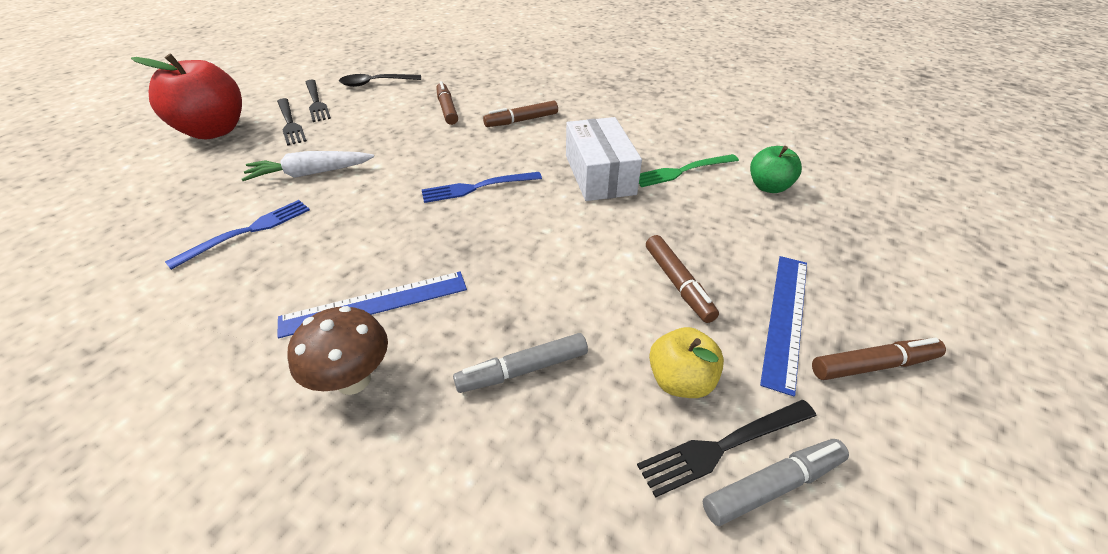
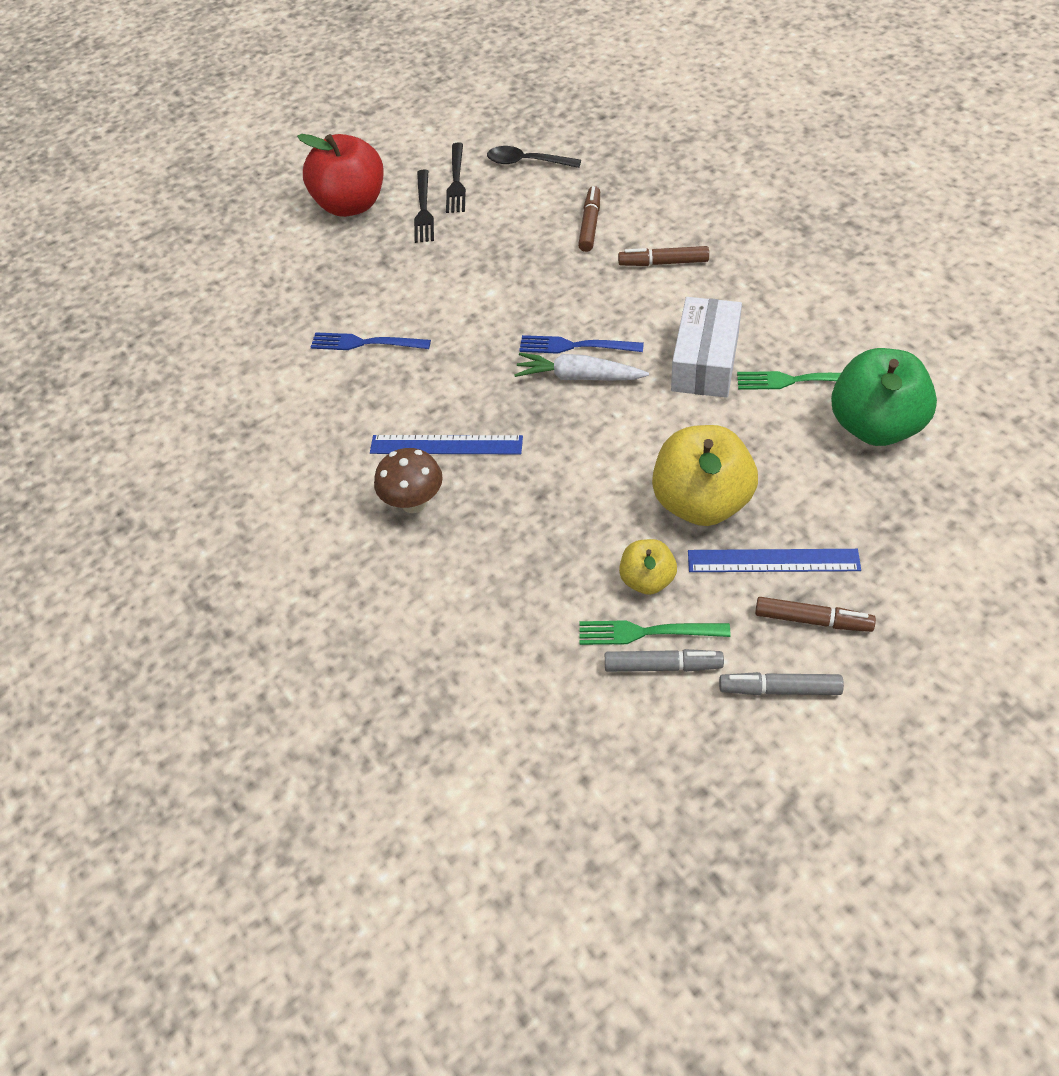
camera: 30 degrees right, 10 degrees up
(249, 231) = (364, 343): blue fork -> blue fork turned 150 degrees counterclockwise
(310, 173) = (427, 287): white carrot -> white carrot (578, 377)
(523, 370) = (534, 534): grey marker -> grey marker (779, 689)
(678, 284) = (701, 502): brown marker -> yellow apple
(722, 447) = (645, 632): black fork -> green fork
(768, 187) = (875, 426): green apple -> green apple, size x1.87
(785, 318) = (773, 561): blue ruler -> blue ruler turned 45 degrees clockwise

